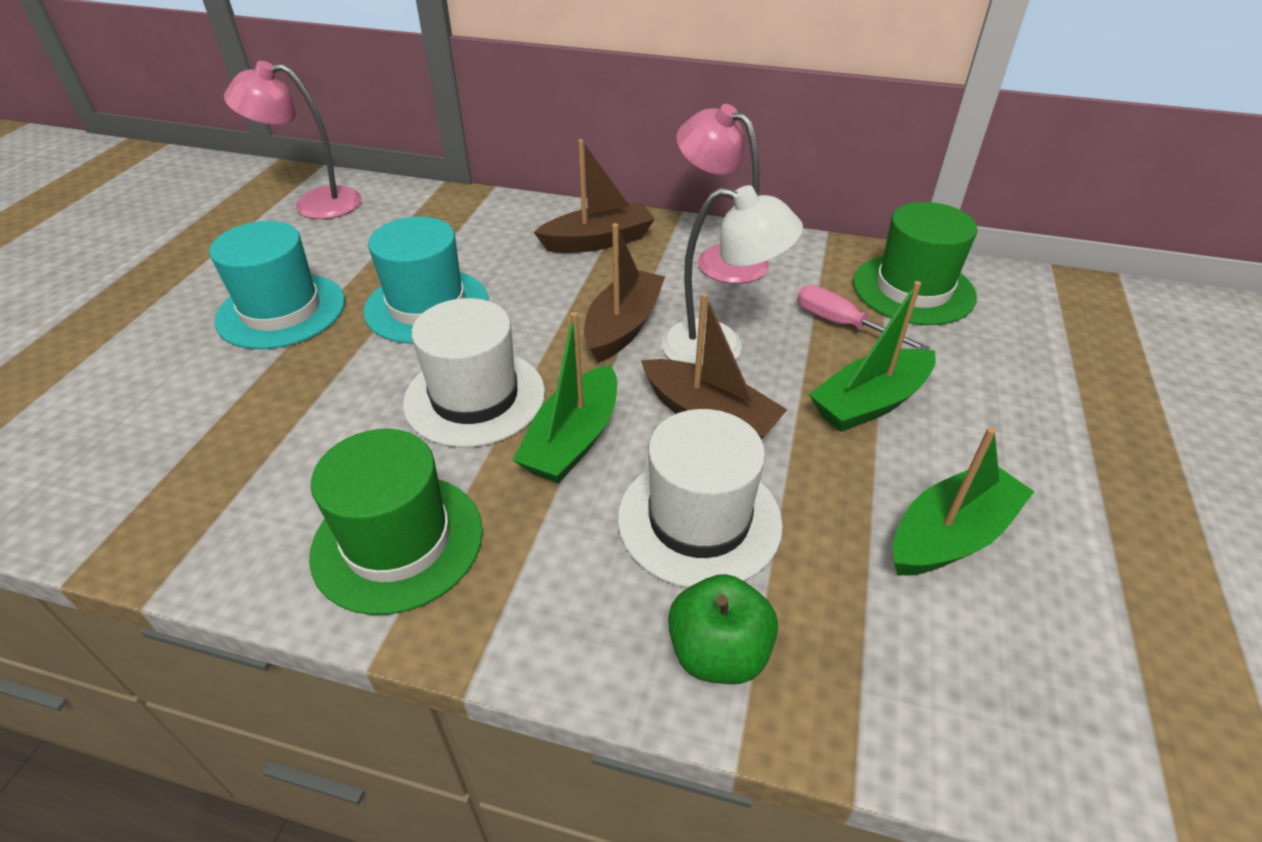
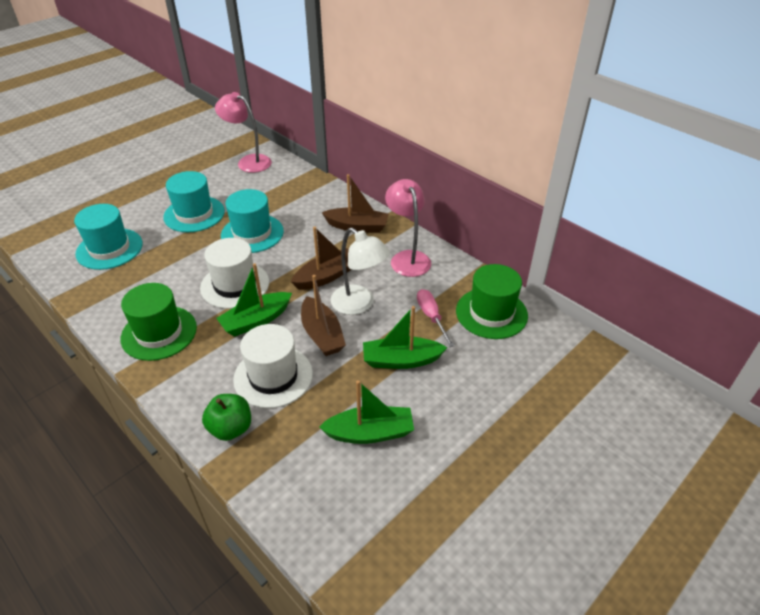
camera: 30 degrees right, 0 degrees up
(140, 429) = (109, 249): none -> turquoise hat

